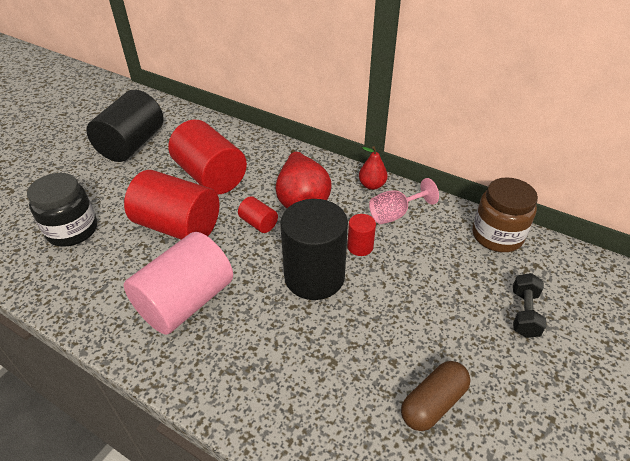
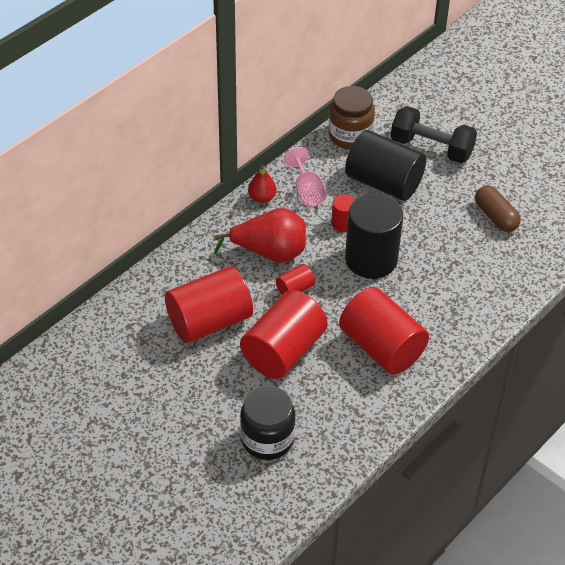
camera: 80 degrees left, 5 degrees up
(132, 144) = (123, 393): black cylinder -> black cylinder (383, 183)
(185, 301) = (381, 347): pink cylinder -> red cylinder
(524, 313) = (431, 148): black dumbbell -> black dumbbell, size x1.70

